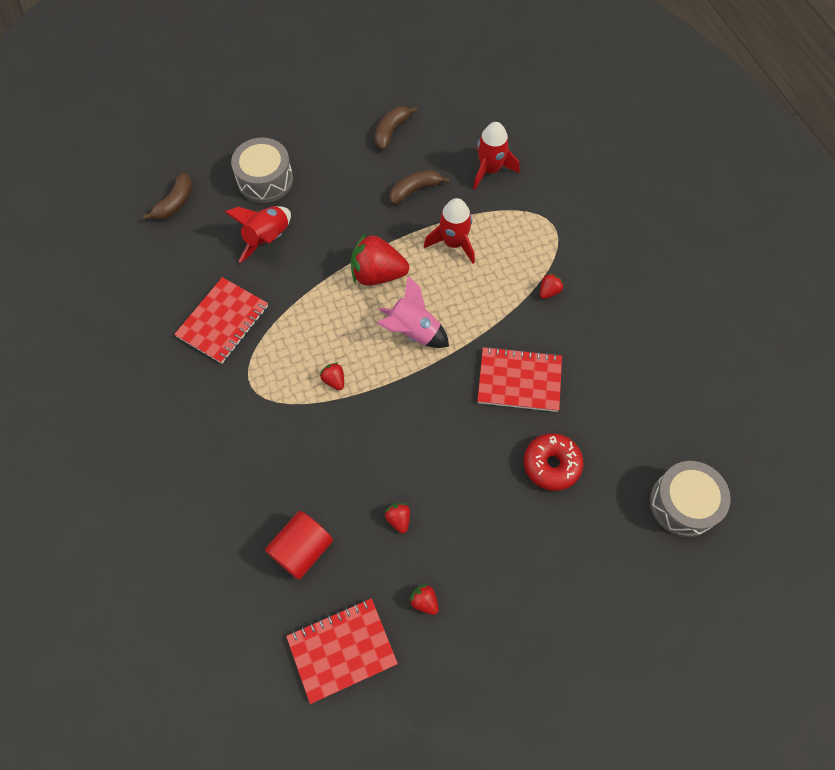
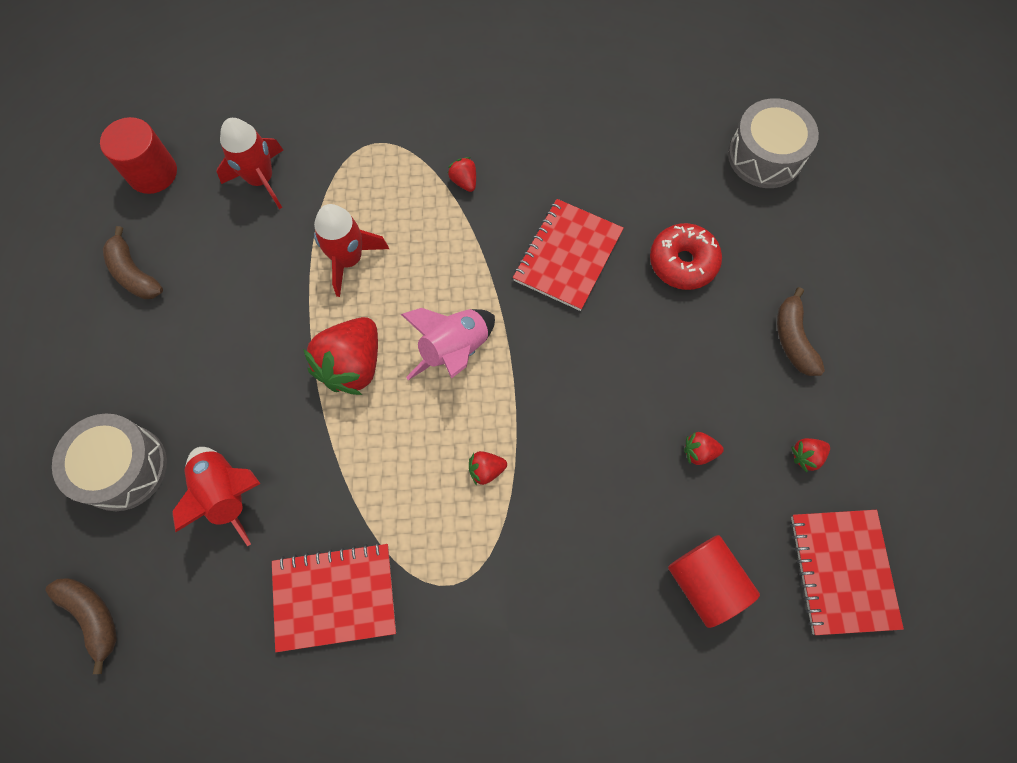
camera: 70 degrees left, 5 degrees up
(223, 321) = (335, 596): red notebook -> red notebook turned 60 degrees counterclockwise
(414, 190) = (246, 277): brown banana -> brown banana (793, 339)
(466, 110) = (152, 173): none -> red cylinder

